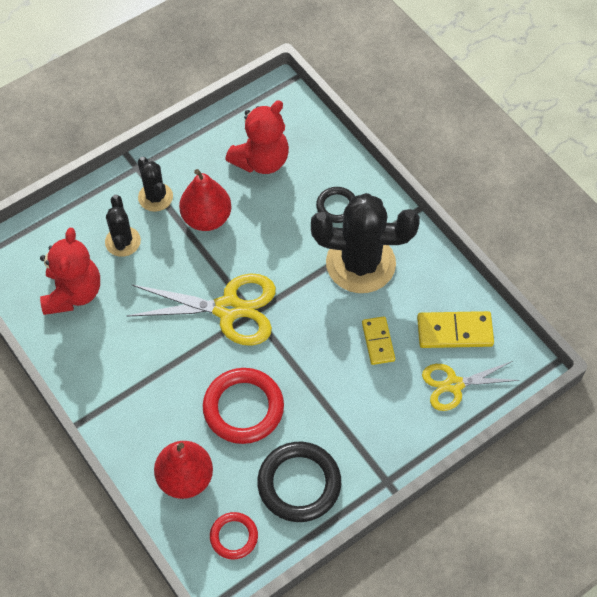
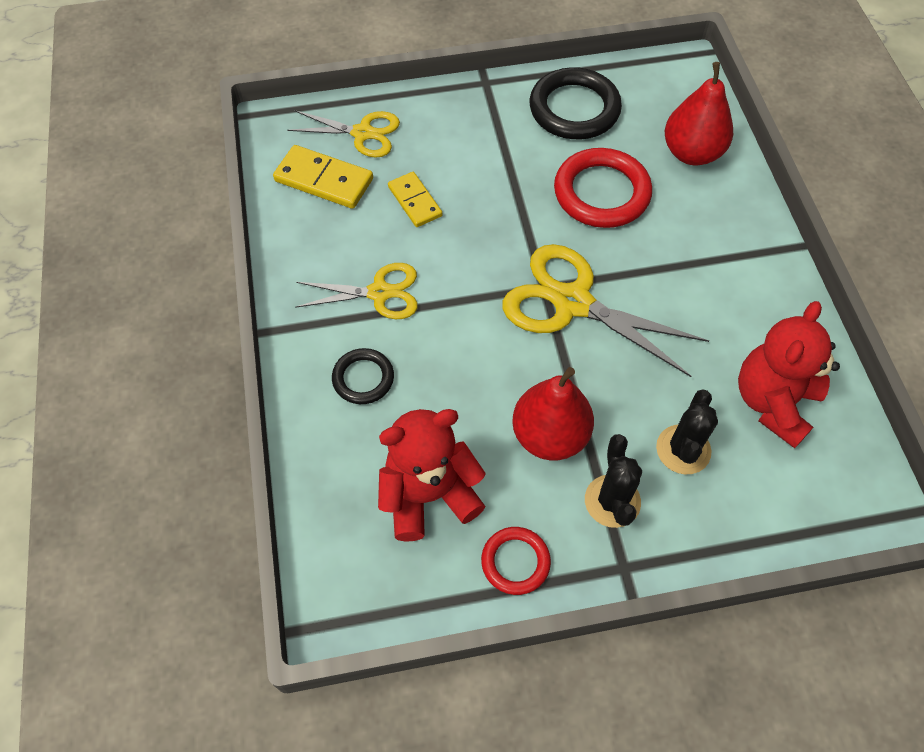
camera: 155 degrees left, 0 degrees up
(234, 537) = (660, 91): red ring -> red ring (515, 562)
(360, 263) = (379, 293): black cactus -> yellow scissors
(378, 341) = (414, 201): yellow domino -> yellow domino turned 45 degrees counterclockwise

